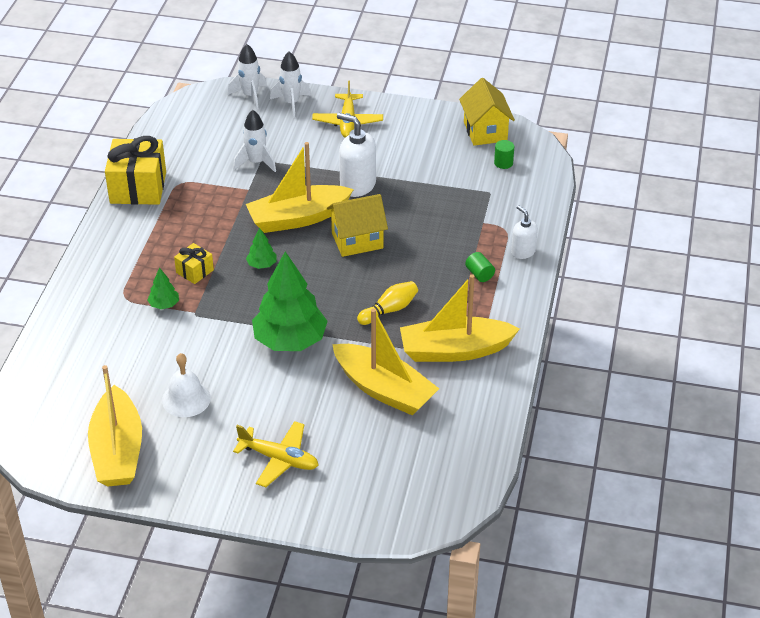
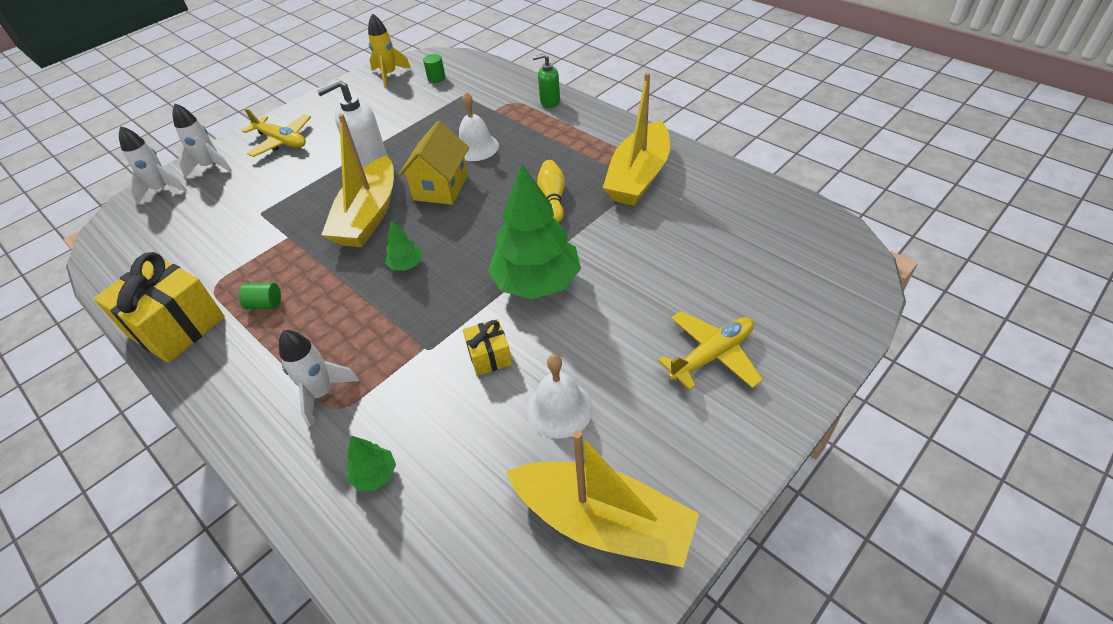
camera: 55 degrees left, 5 degrees up
(164, 304) = (387, 372): green tree -> green tree (374, 475)
(194, 271) = (361, 324): yellow gift -> yellow gift (489, 356)
(256, 162) = (258, 218): white rocket -> white rocket (322, 393)
(384, 389) = (658, 238): yellow boat -> none
(422, 236) = (476, 147): none -> white bell
(479, 274) = (555, 132): green cylinder -> green cylinder (265, 304)
(485, 131) = (389, 75): yellow house -> yellow rocket
(523, 252) = (549, 102): white soap dispenser -> green soap dispenser

